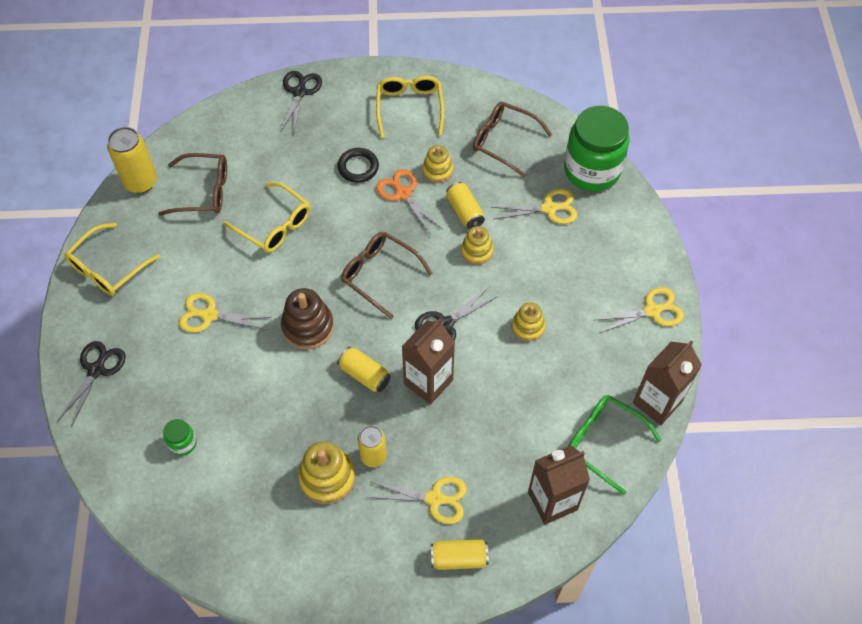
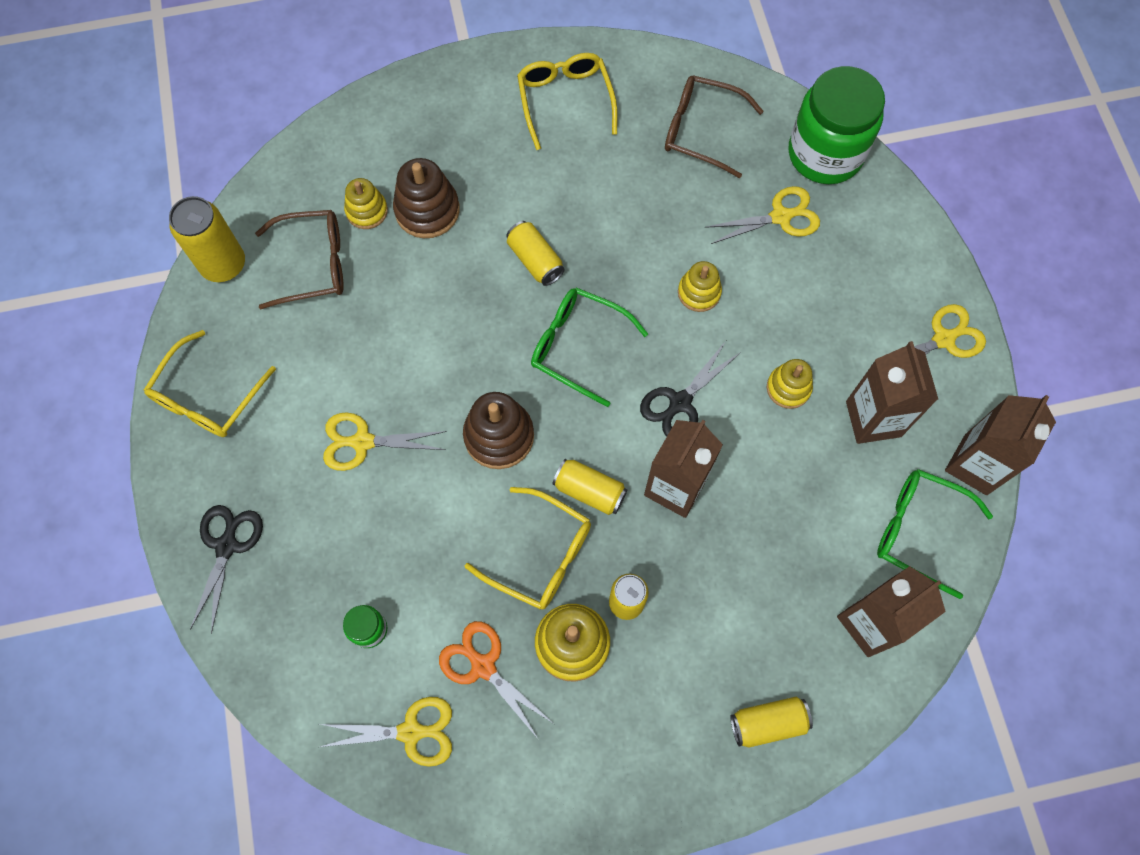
camera: 10 degrees left, 10 degrees up
(274, 225) = (420, 298): yellow glasses -> yellow glasses (539, 555)
(293, 167) = (427, 210): none -> brown stacking toy
(300, 92) = (412, 100): black scissors -> none
(358, 167) = (515, 197): black ring -> none
(380, 275) = (578, 347): brown glasses -> green glasses
(403, 193) = (584, 226): orange scissors -> orange scissors (483, 666)
(435, 499) = (719, 647): yellow scissors -> yellow scissors (411, 732)
(437, 171) = (622, 186): yellow stacking toy -> yellow stacking toy (367, 211)
(464, 212) = (671, 239): yellow can -> yellow can (535, 260)
(586, 358) = (873, 419): none -> brown carton

